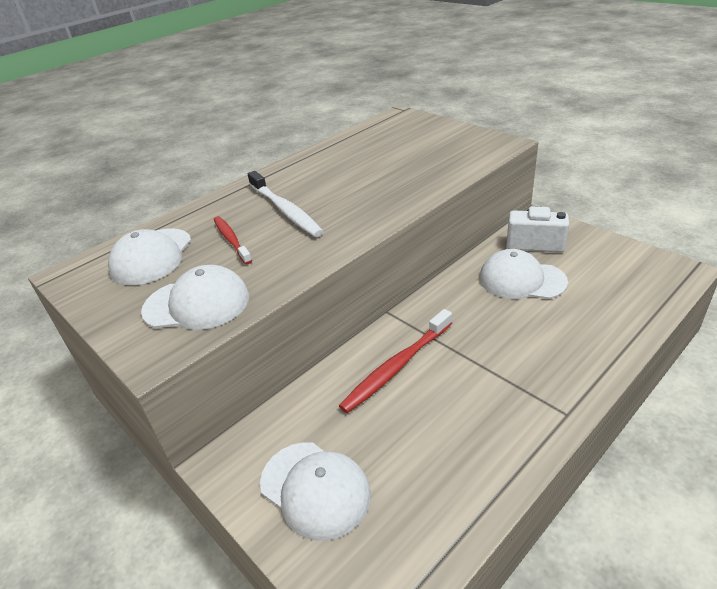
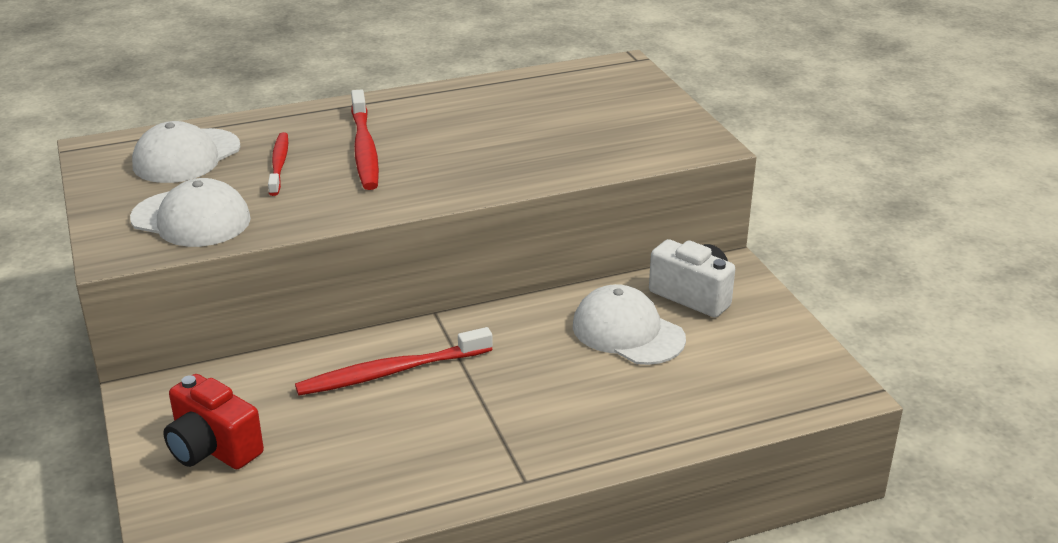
camera: 20 degrees right, 5 degrees down
(285, 210) = (364, 149): white toothbrush -> red toothbrush
(315, 489) = (213, 448): white cap -> red camera

